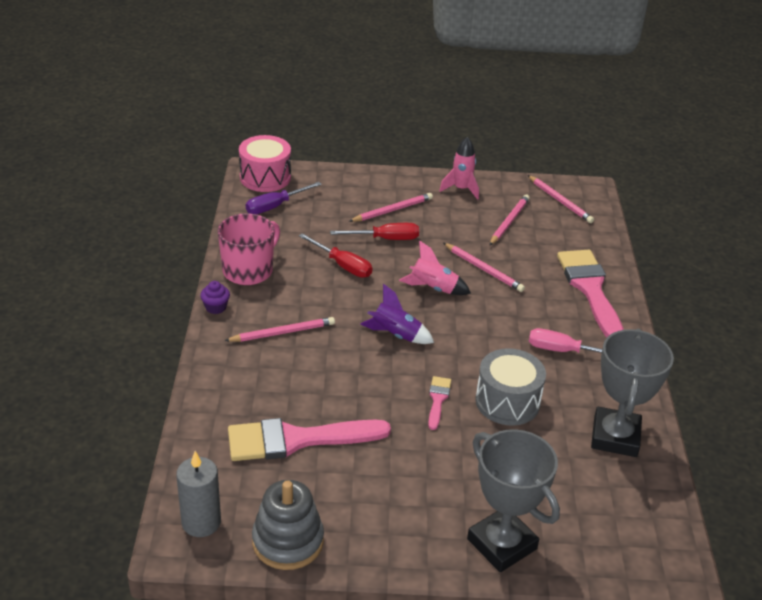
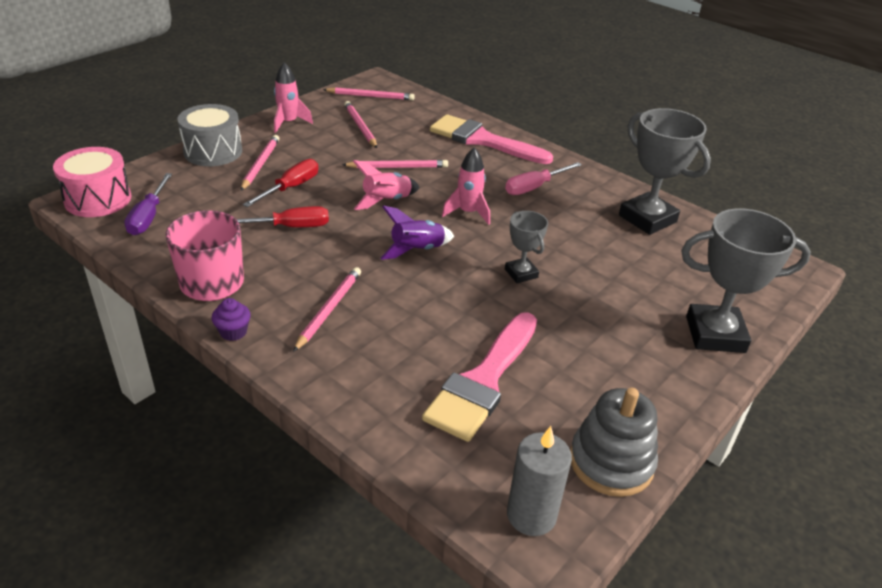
camera: 50 degrees left, 0 degrees up
(438, 400) = (521, 273): pink brush -> grey trophy
(476, 335) = (468, 213): none -> pink rocket
(507, 402) = (561, 242): grey drum -> grey drum (213, 151)

